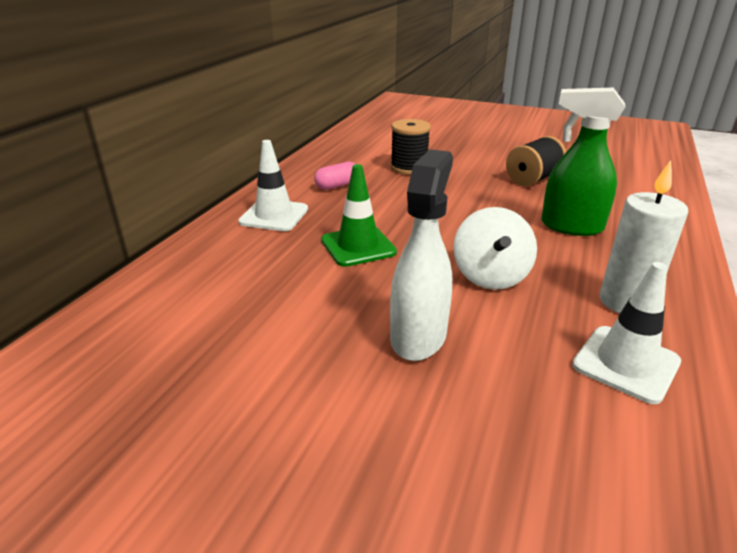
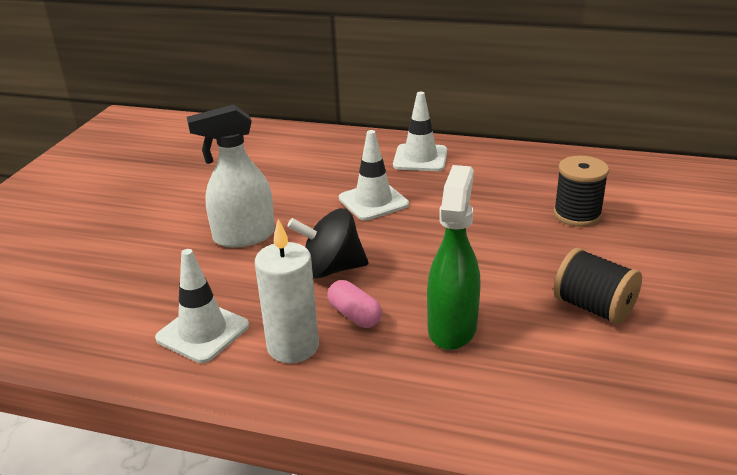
camera: 85 degrees right, 0 degrees up
(337, 185) = (500, 178): pink capsule -> pink capsule (355, 315)
(358, 246) = (373, 201): green traffic cone -> white traffic cone
(418, 336) = (243, 237): white spray bottle -> white spray bottle turned 150 degrees clockwise
(490, 276) = (331, 269): white spinning top -> black spinning top

